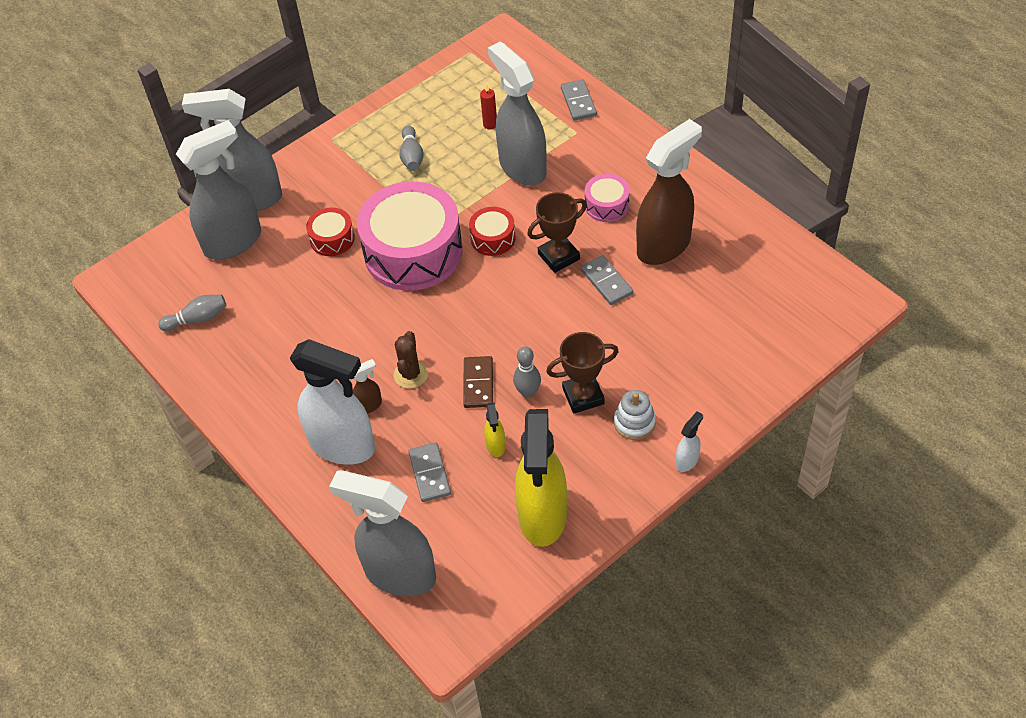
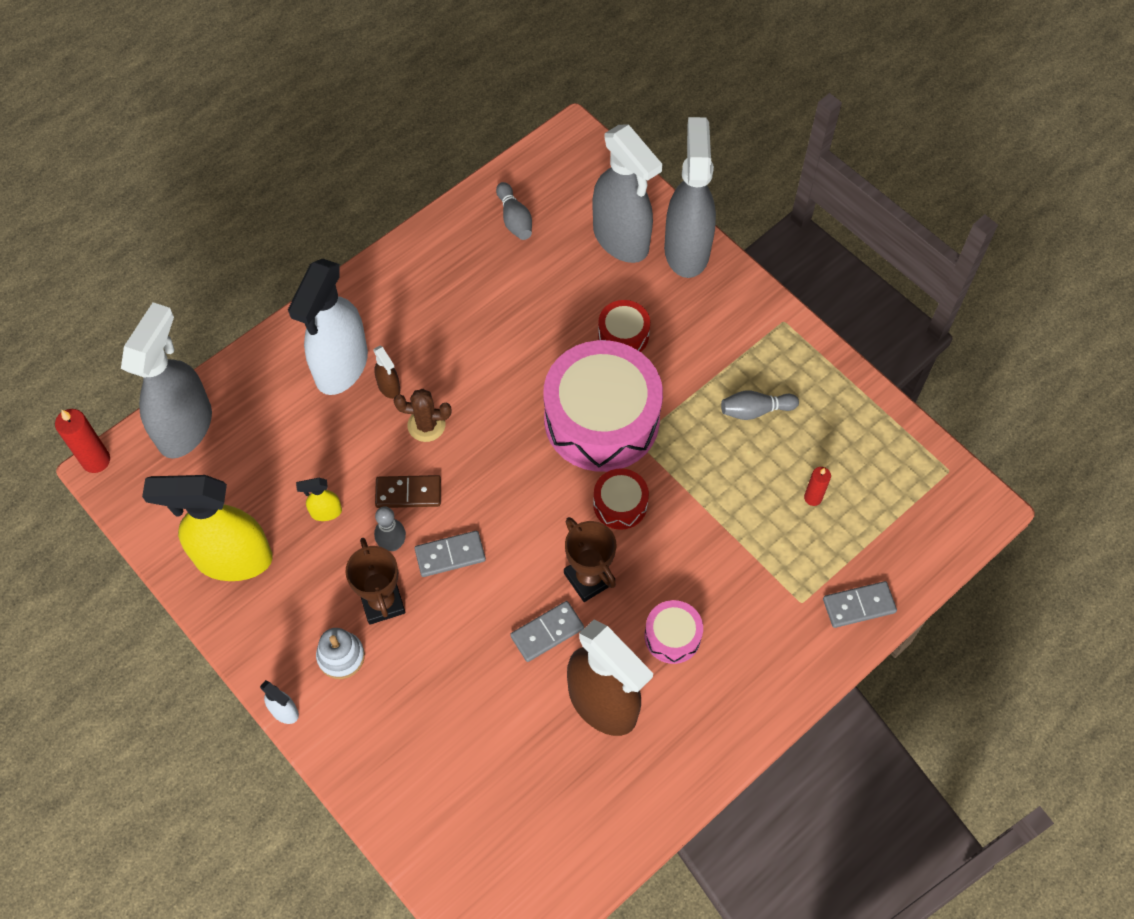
camera: 85 degrees right, 10 degrees up
(430, 474) = (298, 449): grey domino -> grey domino (450, 555)
(433, 654) = (96, 460): none -> red candle
(522, 167) = (738, 536): grey spray bottle -> none

